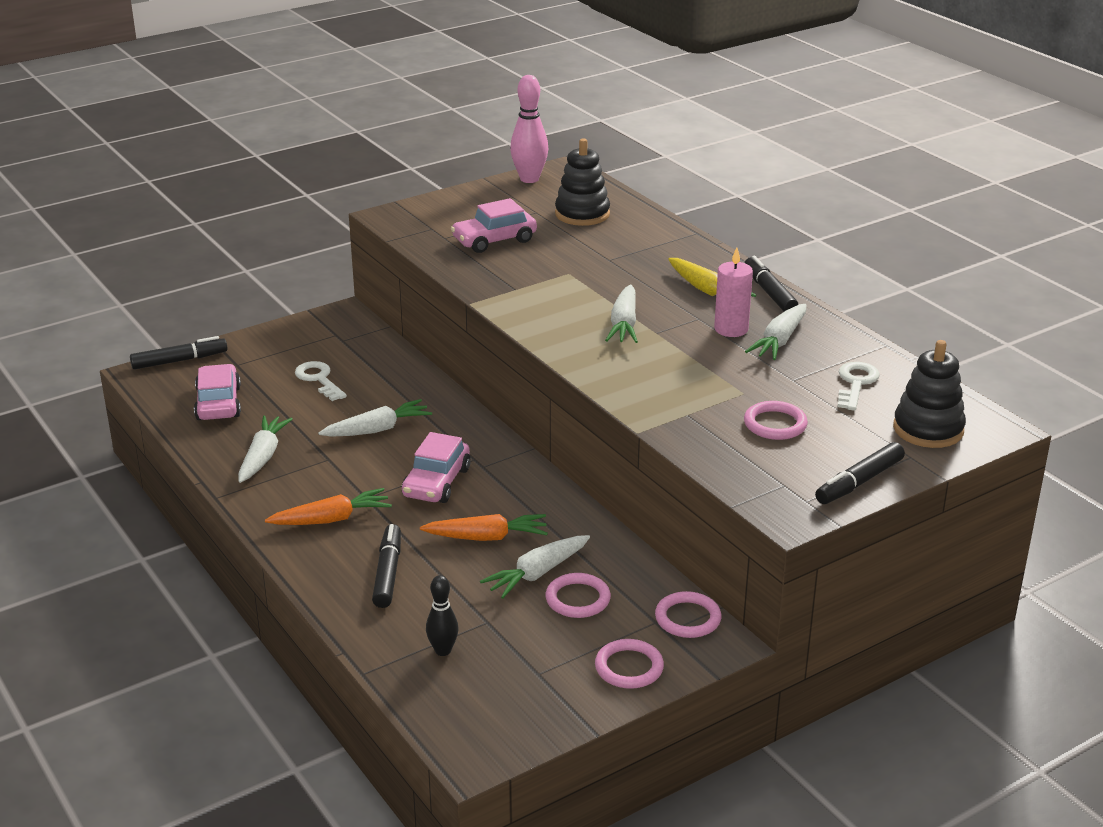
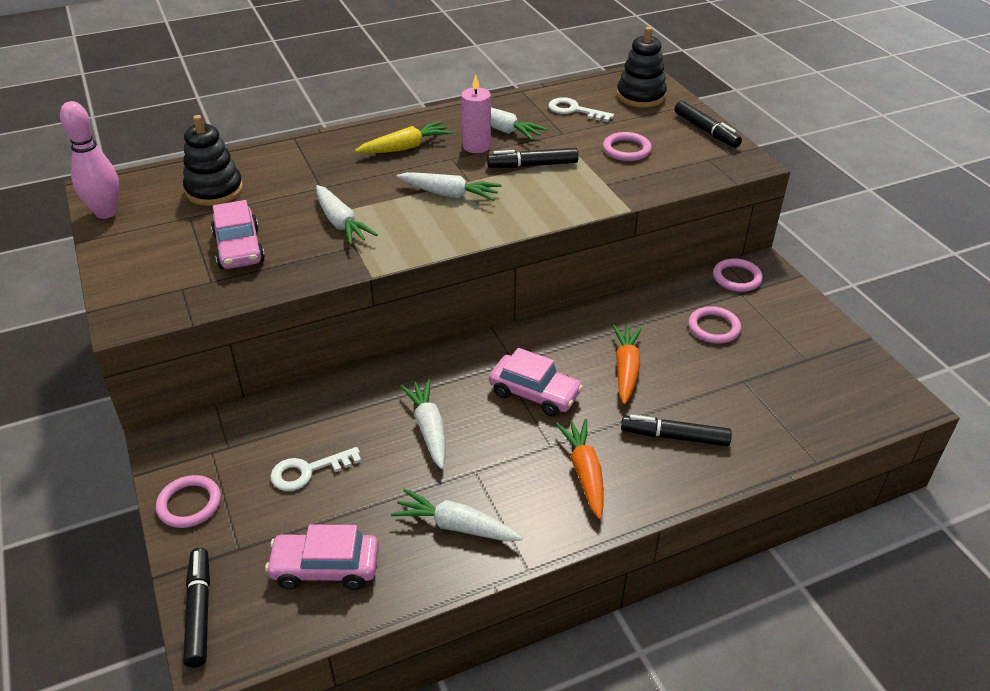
camera: 80 degrees left, 10 degrees up
(443, 650) = (783, 410): black bowling pin -> none
(537, 573) = (679, 345): white carrot -> white carrot (341, 223)
(629, 667) = (795, 313): pink ring -> pink ring (189, 504)
(769, 292) = (421, 121): black marker -> black marker (532, 165)

